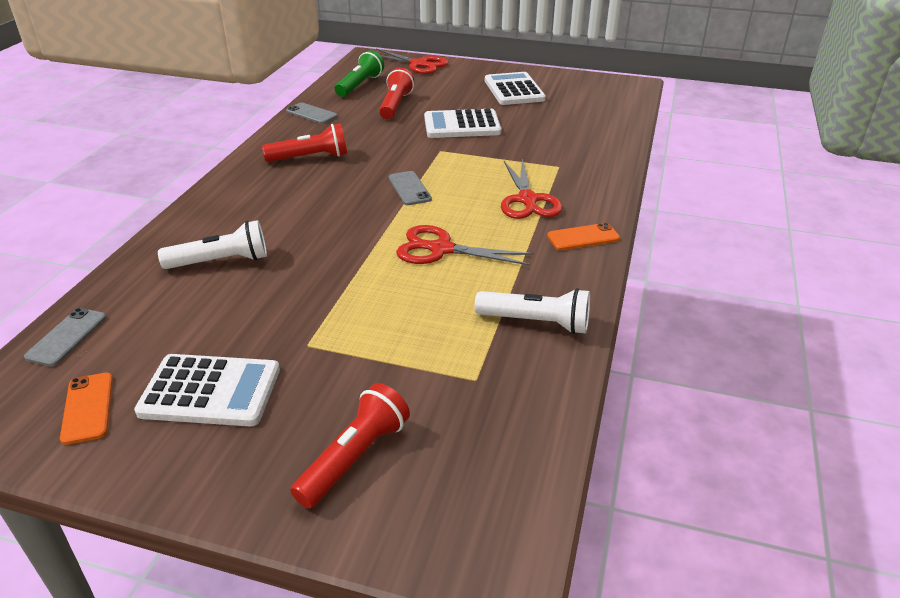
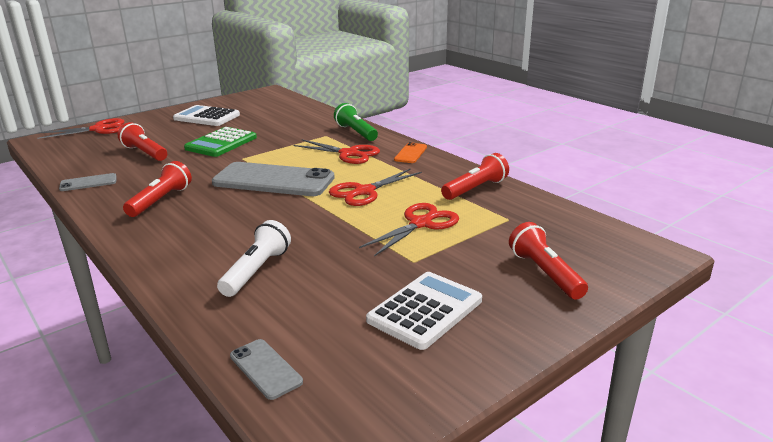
camera: 55 degrees left, 10 degrees down
(87, 408) = (386, 373): orange phone -> none
(360, 85) = (82, 155): green flashlight -> green flashlight (356, 132)
(400, 316) = (421, 223): none -> red scissors
(409, 188) = (273, 180): grey phone -> grey phone, size x2.21
(462, 125) = (221, 143): white calculator -> green calculator
(536, 322) = (475, 189): white flashlight -> red flashlight

